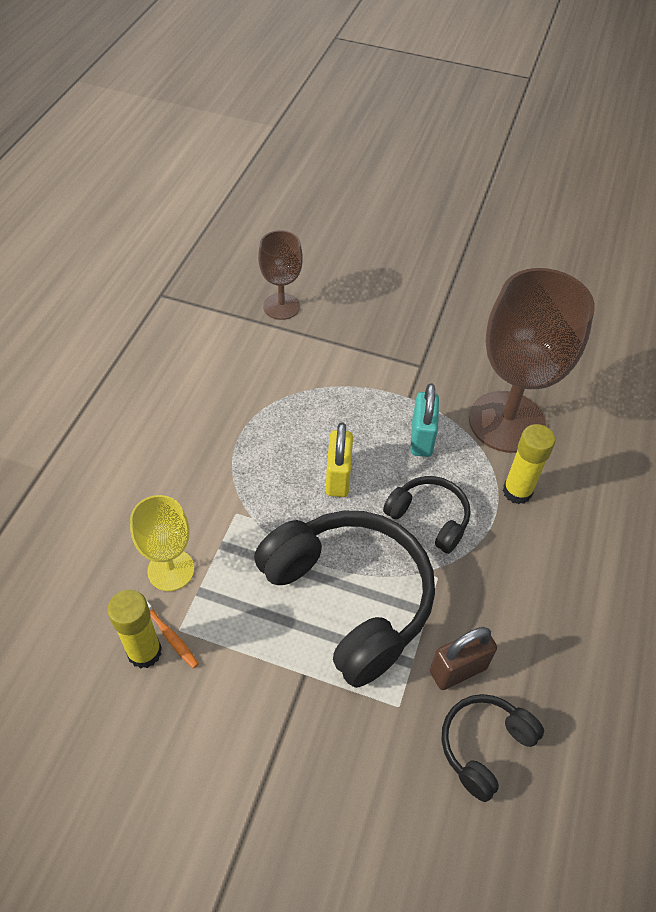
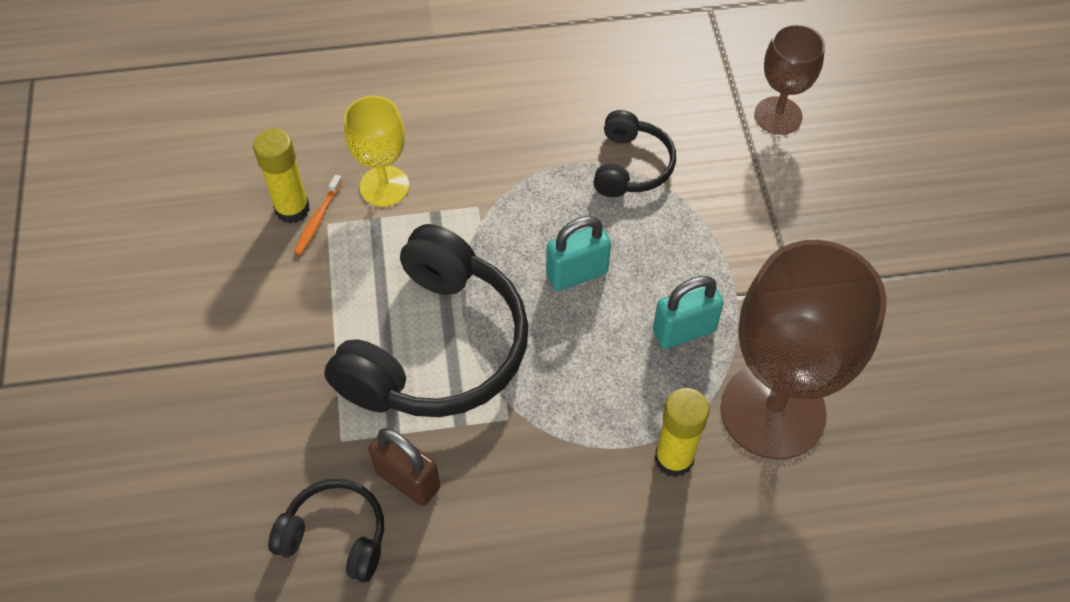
camera: 65 degrees right, 5 degrees up
(338, 477) = (577, 273): yellow padlock -> turquoise padlock
(429, 518) = (578, 381): black headphones -> black headphones (631, 166)

